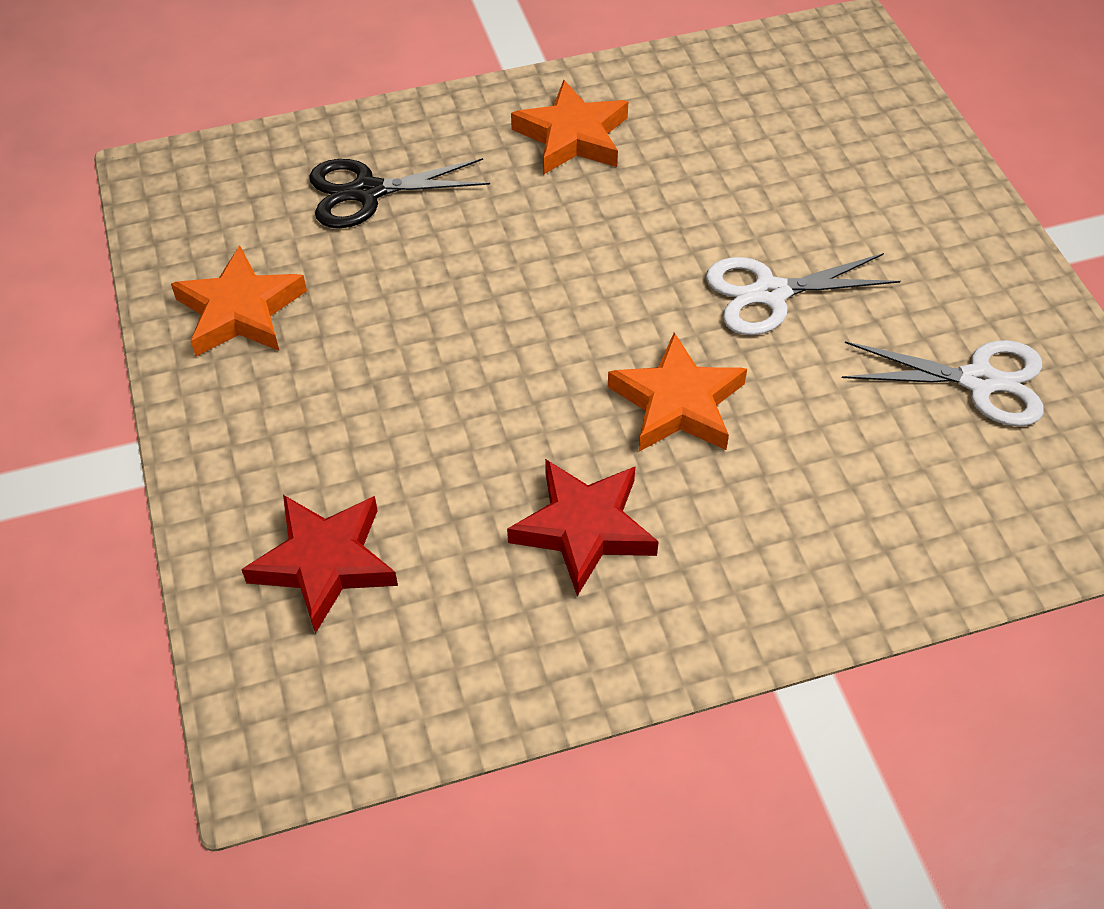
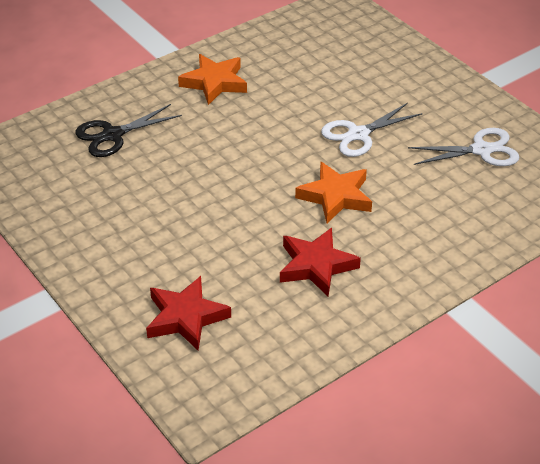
camera: 20 degrees left, 10 degrees down
(240, 311) = (71, 210): orange star -> none

